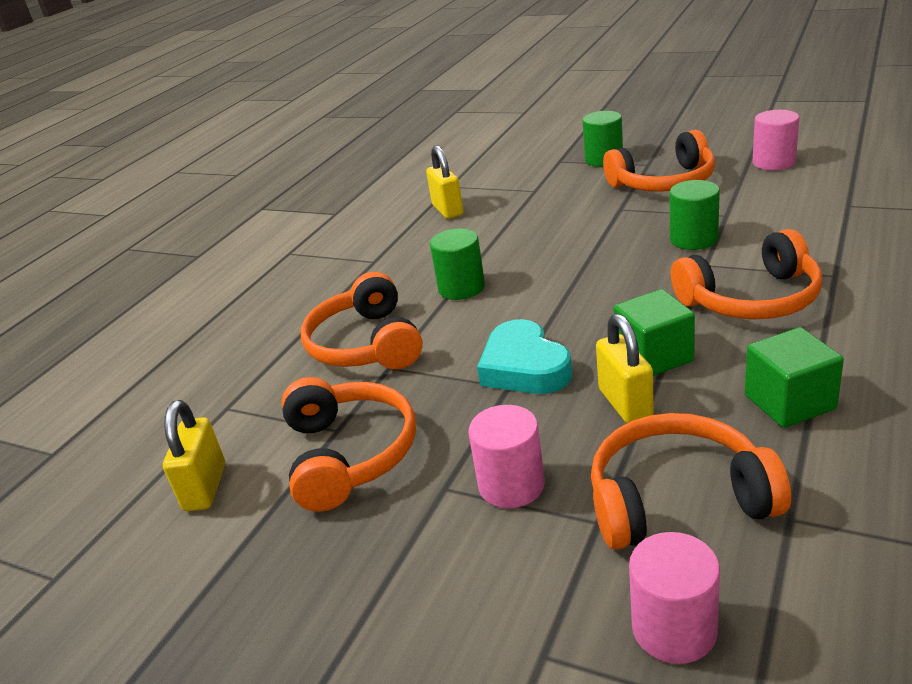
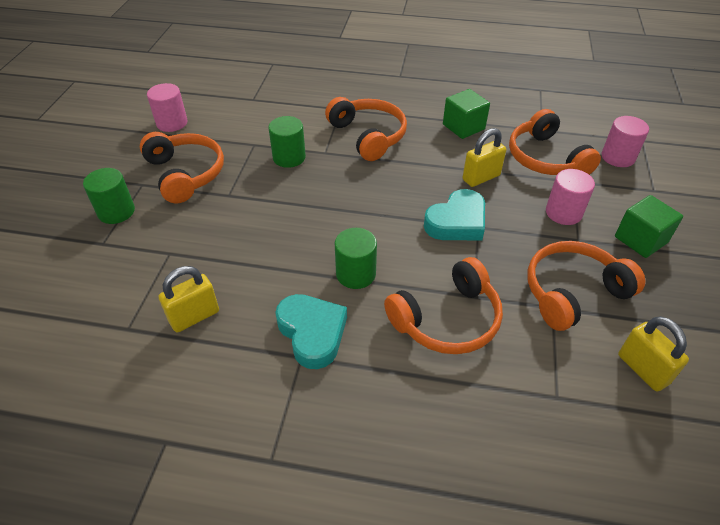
camera: 110 degrees left, 15 degrees up
(205, 487) = (642, 369): yellow padlock -> yellow padlock turned 75 degrees clockwise
(396, 265) = (312, 333): none -> turquoise heart
(654, 357) = (434, 169): green cube -> green cube (640, 240)

